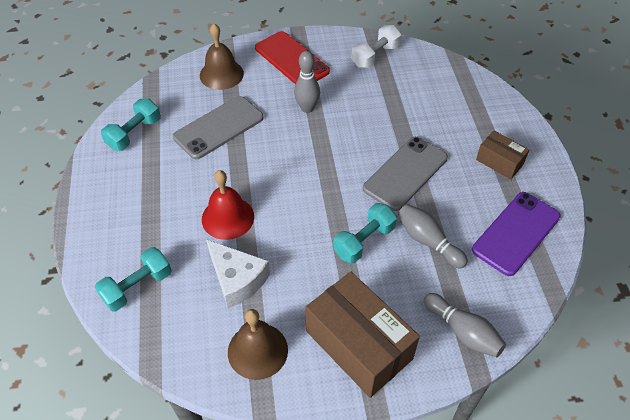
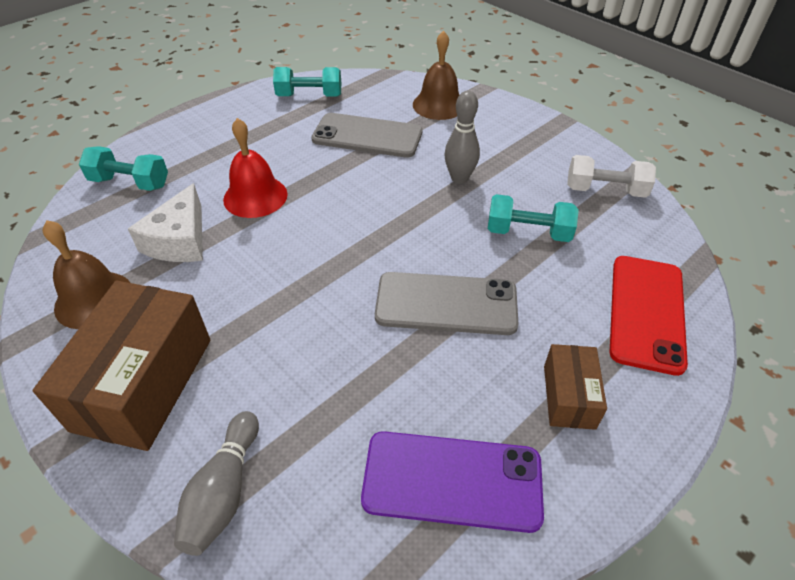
camera: 55 degrees right, 5 degrees down
(291, 60) = (516, 136): red phone -> red phone (646, 312)
(364, 241) = (304, 315): turquoise dumbbell -> turquoise dumbbell (528, 232)
(428, 241) = (353, 379): grey bowling pin -> none

